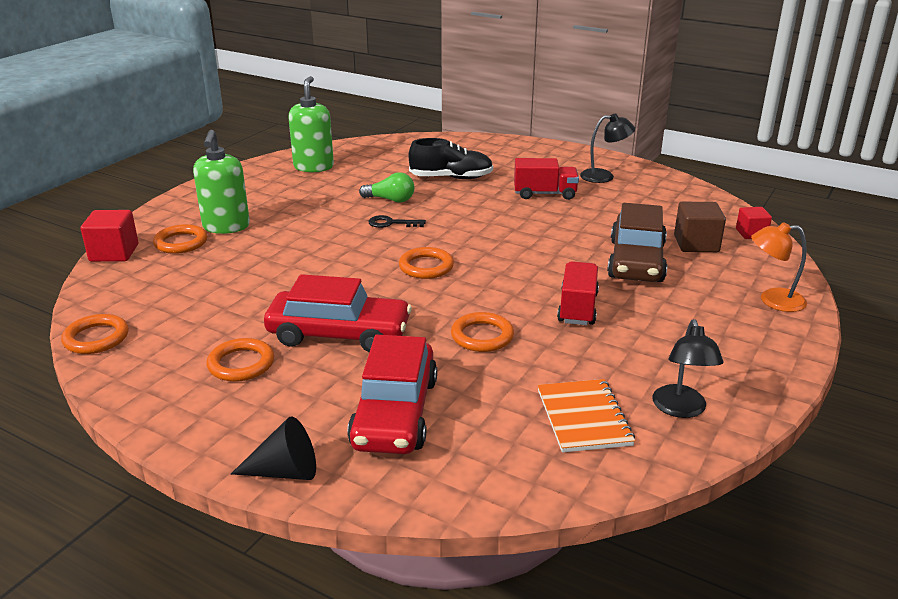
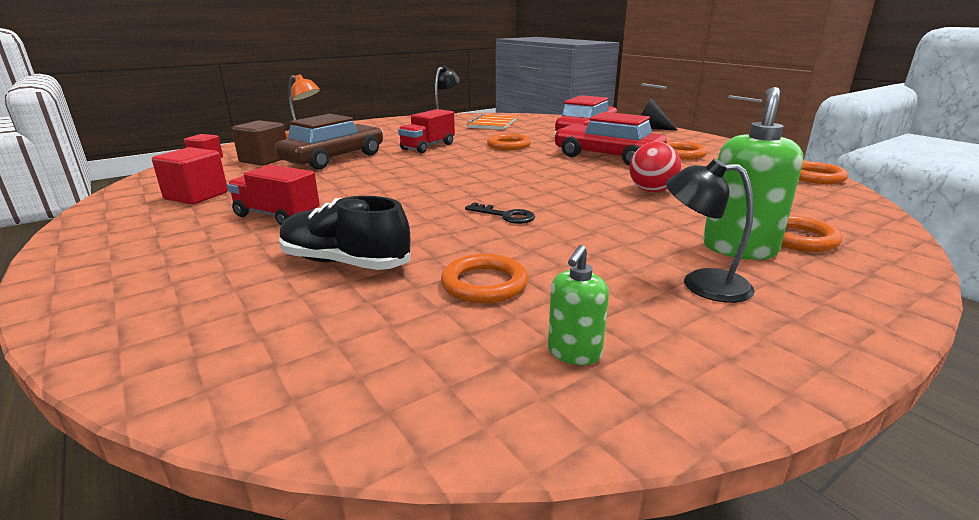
camera: 155 degrees left, 5 degrees down
(114, 253) = (891, 241): red cube -> red cube (196, 196)
(282, 275) = (651, 191): none -> red ball
(313, 167) = (574, 353): green soap dispenser -> green soap dispenser, size x0.55
(390, 200) = (478, 244): green light bulb -> none
(426, 267) = (507, 178): orange ring -> orange ring (484, 284)
(604, 176) = (156, 223): black lamp -> black lamp (702, 283)

